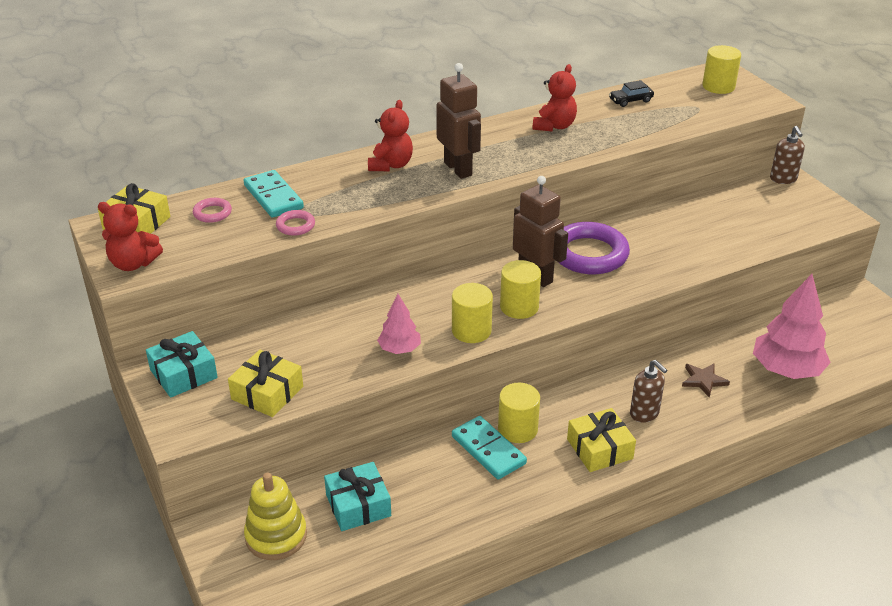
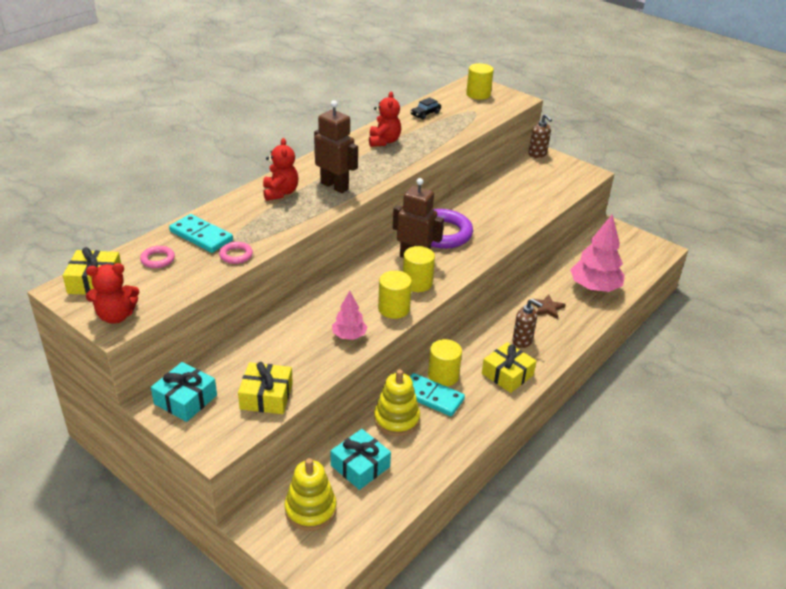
camera: 25 degrees left, 0 degrees up
(431, 464) = (396, 419): none -> yellow stacking toy

